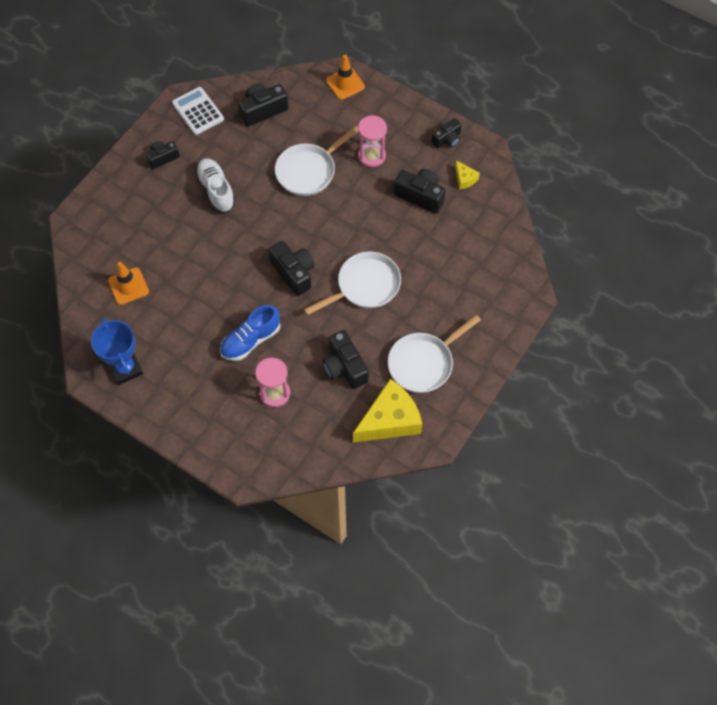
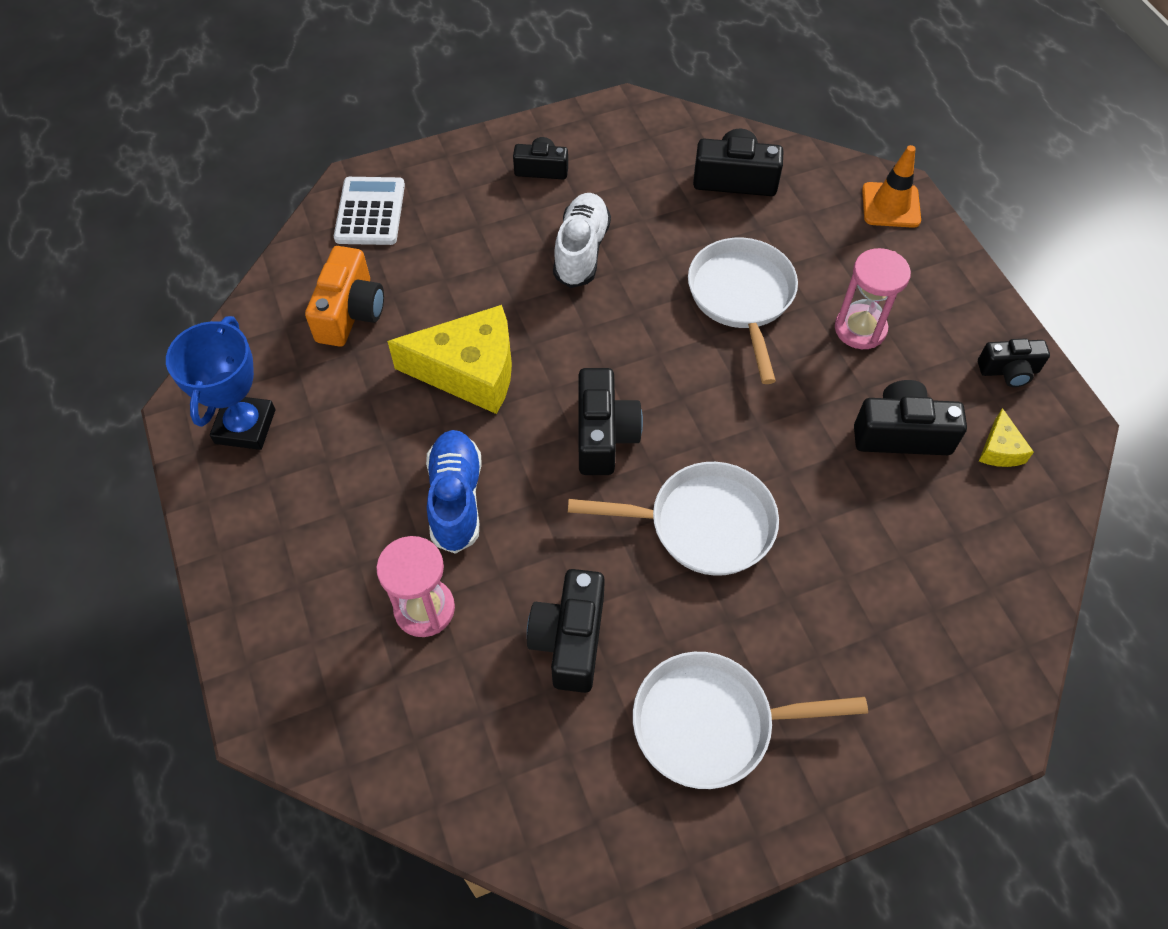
camera: 35 degrees right, 5 degrees down
(128, 286) = (350, 312): orange traffic cone -> orange camera
(198, 111) = (640, 134): white calculator -> white calculator (370, 212)
(250, 340) = (456, 499): blue shoe -> blue shoe turned 90 degrees clockwise
(309, 171) = (742, 297): white pan -> white pan turned 90 degrees clockwise
(390, 420) = (577, 789): yellow cheese -> yellow cheese (469, 371)
(420, 196) = (901, 434): black camera -> black camera turned 60 degrees counterclockwise

